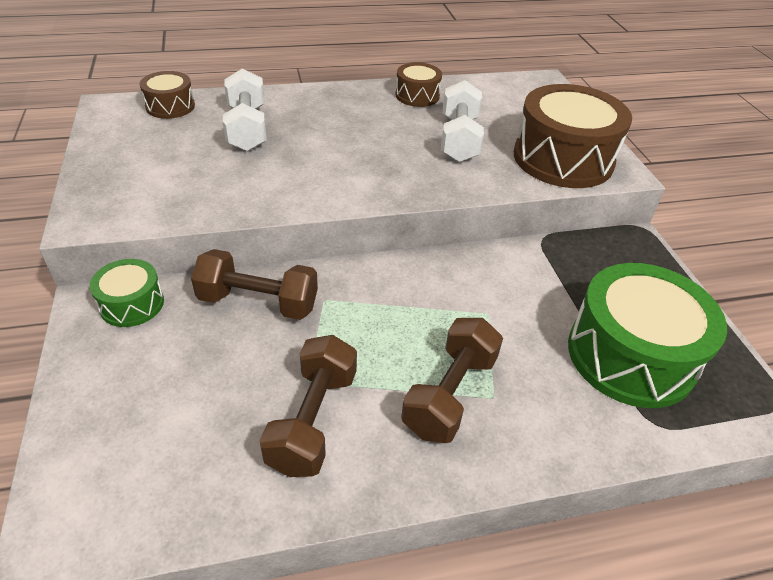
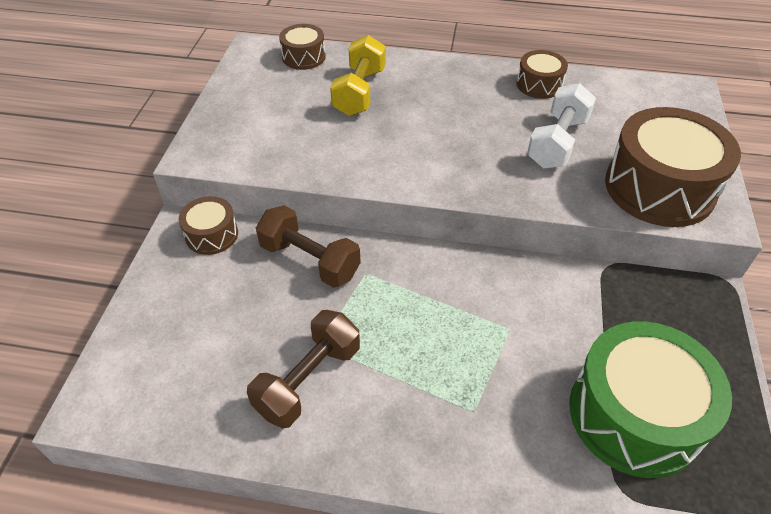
camera: 25 degrees right, 5 degrees up
(132, 304) = (212, 235): green drum -> brown drum
(247, 128) = (359, 92): white dumbbell -> yellow dumbbell
(450, 394) = (435, 395): brown dumbbell -> none

